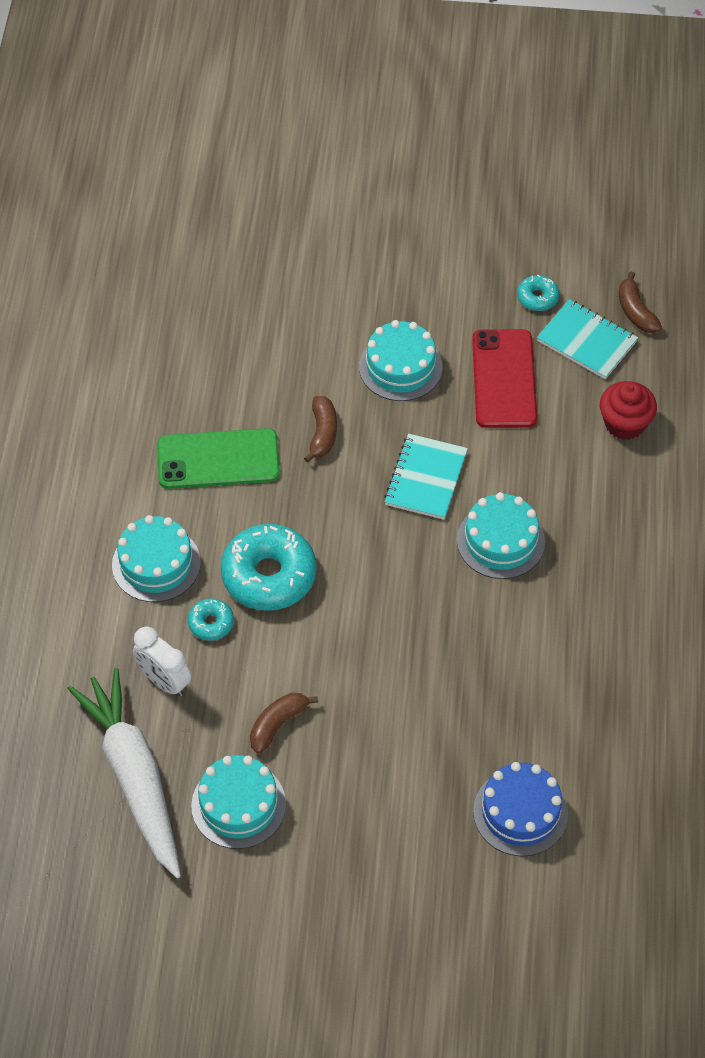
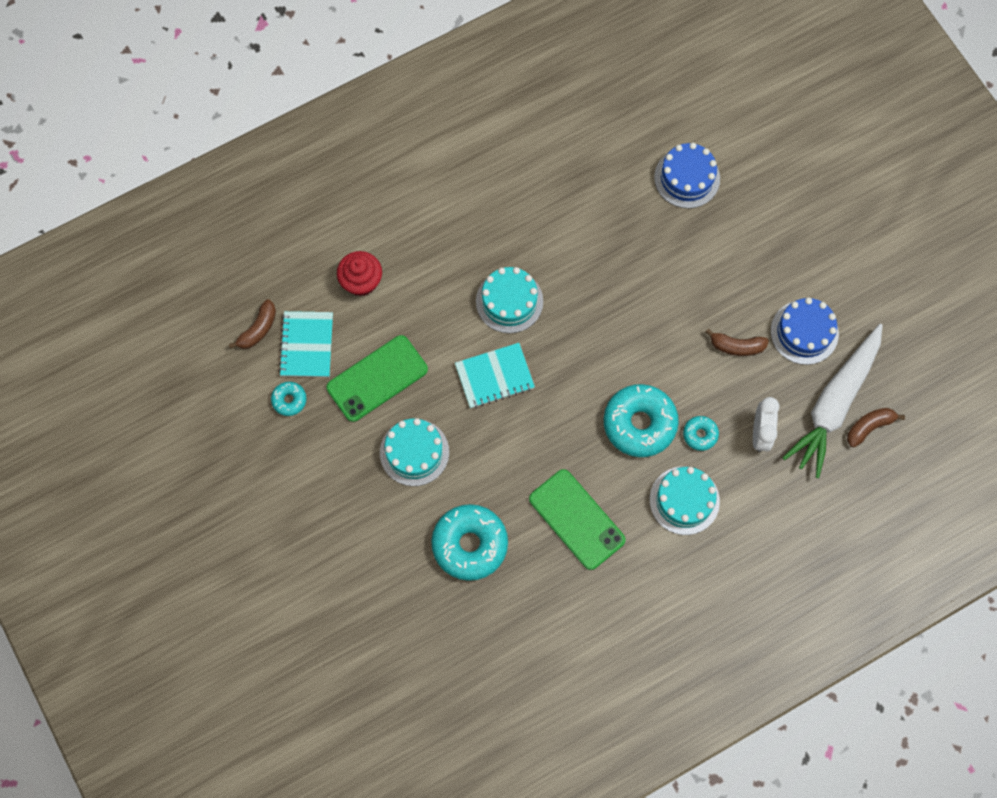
camera: 125 degrees left, 15 degrees up
(238, 805) = (804, 332): turquoise cake -> blue cake
(270, 359) = (470, 544): none -> turquoise donut
(322, 433) = (506, 466): brown banana -> brown banana (869, 427)
(504, 379) = (377, 378): red phone -> green phone

